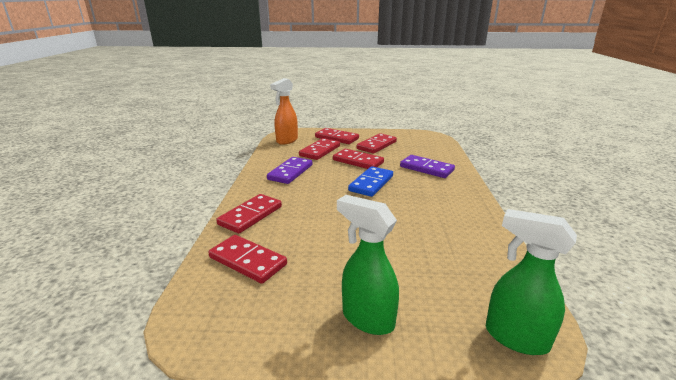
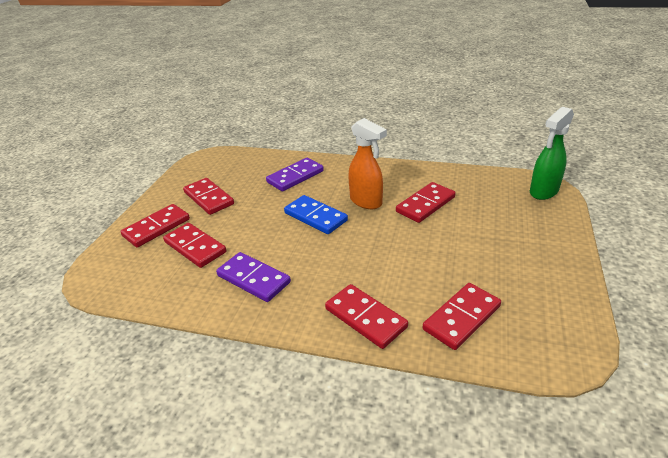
camera: 75 degrees left, 10 degrees up
(286, 141) = (127, 279): orange spray bottle -> orange spray bottle (366, 202)
(358, 161) = (250, 219): red domino -> red domino (425, 204)
(367, 318) = (536, 248): green spray bottle -> none

